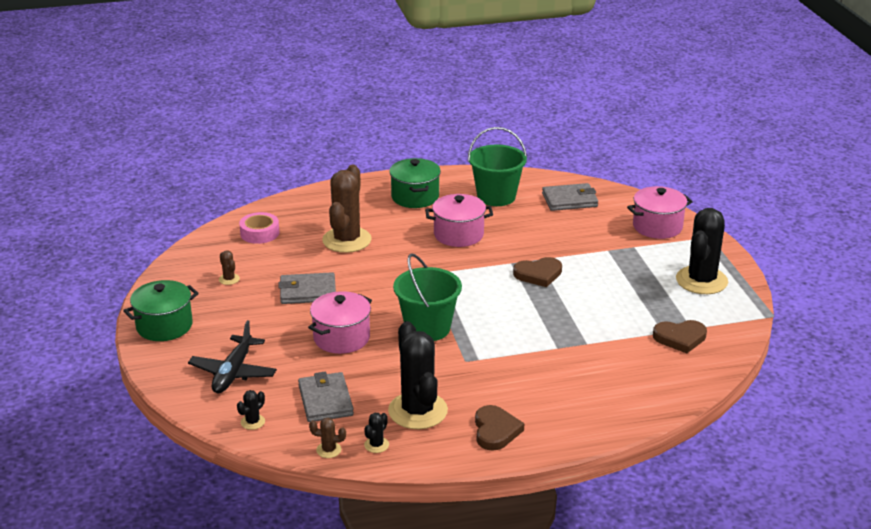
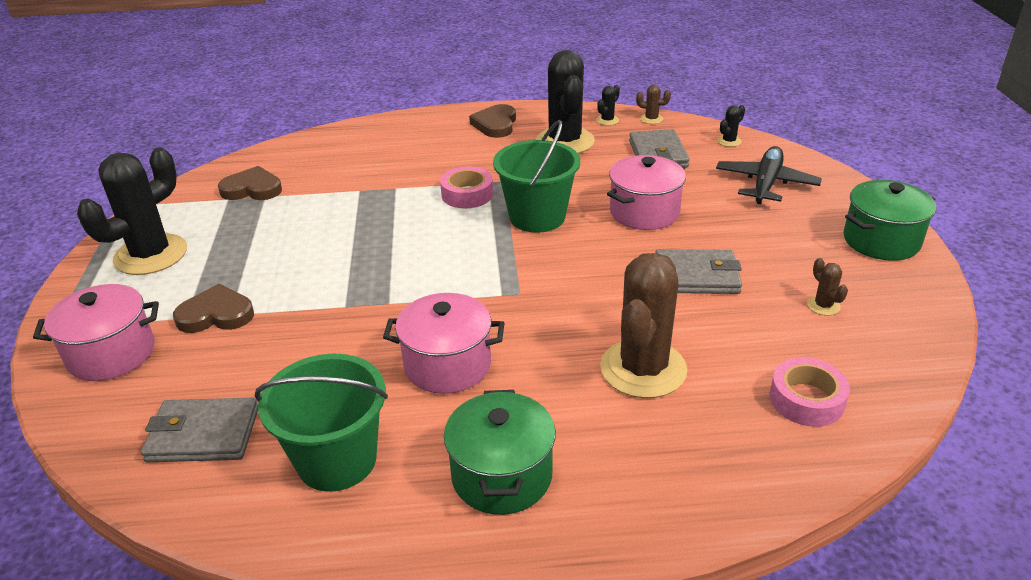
camera: 170 degrees left, 5 degrees up
(492, 345) = (467, 194): none -> pink tape
(538, 274) = (360, 280): brown heart -> brown heart (216, 314)

